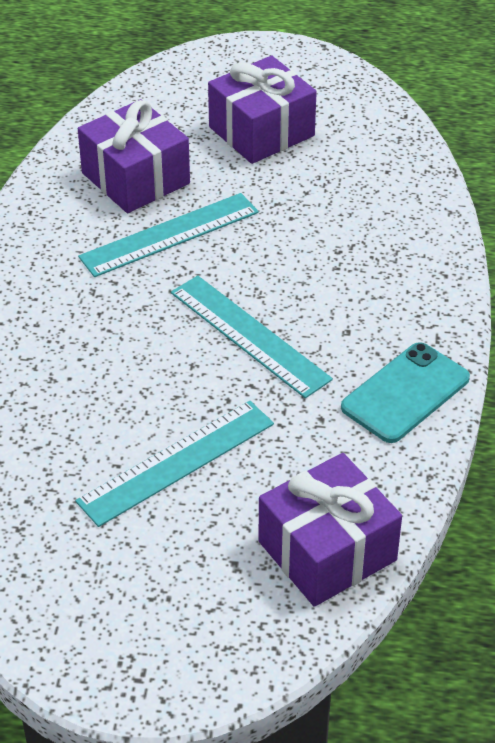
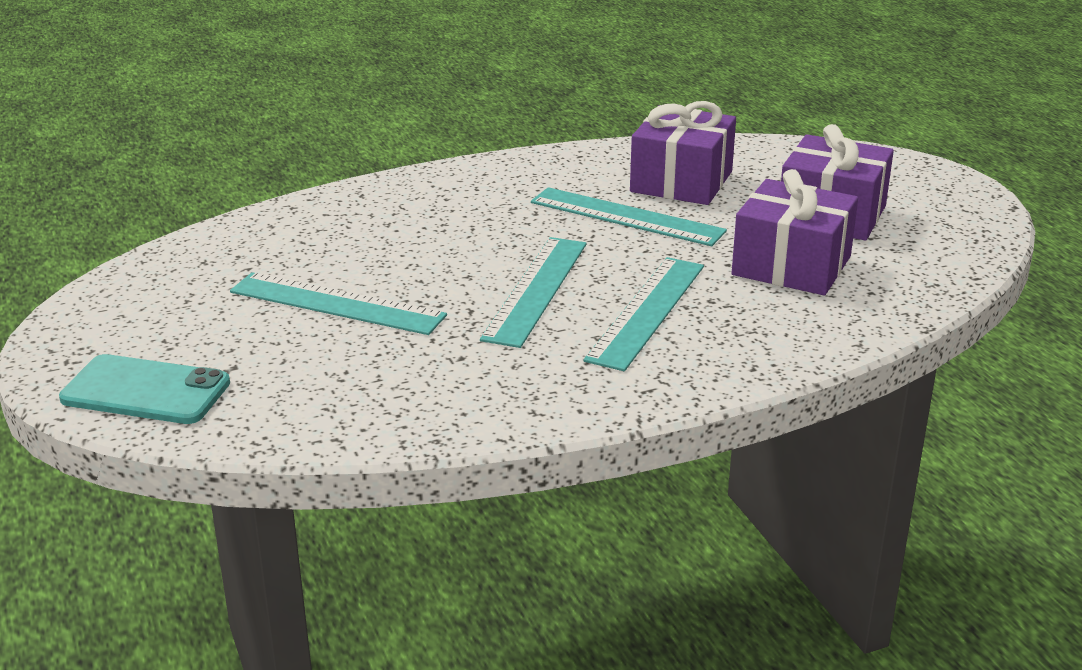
camera: 60 degrees right, 15 degrees down
(327, 551) = (284, 409): purple gift -> purple gift (791, 266)
(329, 291) = (646, 311): none -> turquoise ruler
(405, 393) = (544, 393): turquoise phone -> turquoise phone (145, 391)

